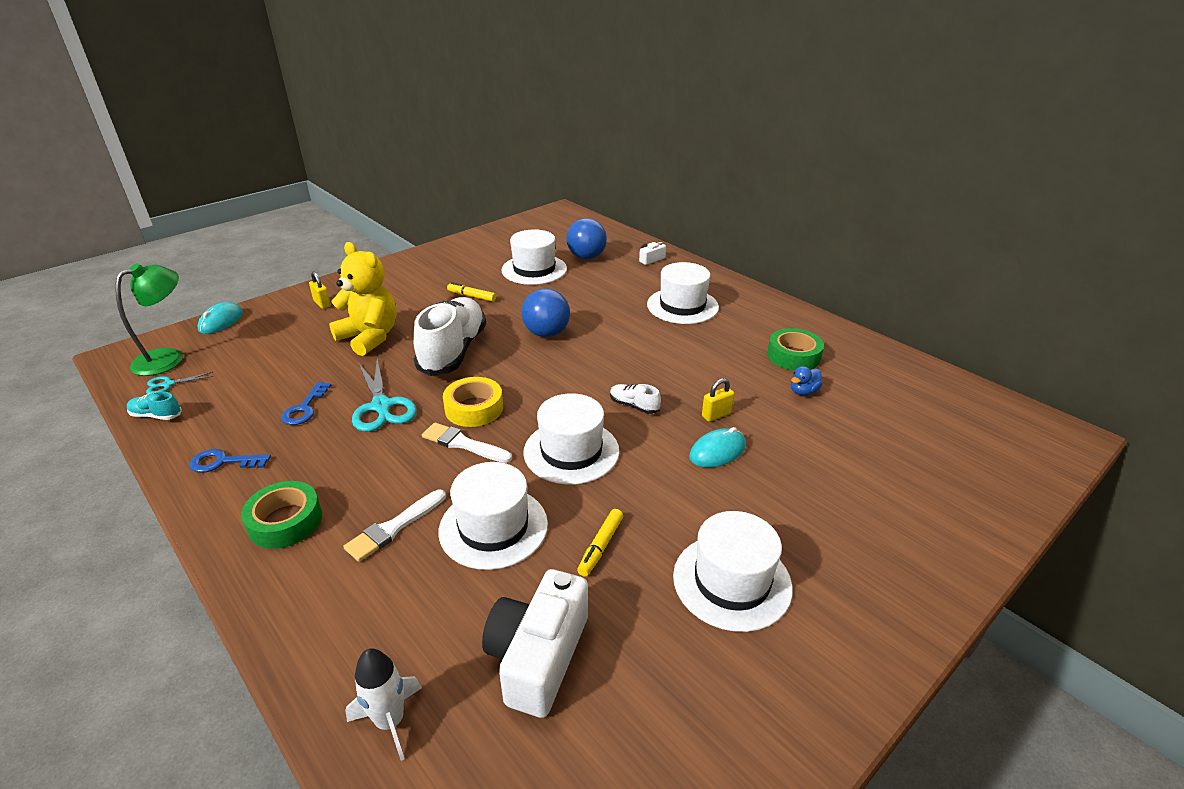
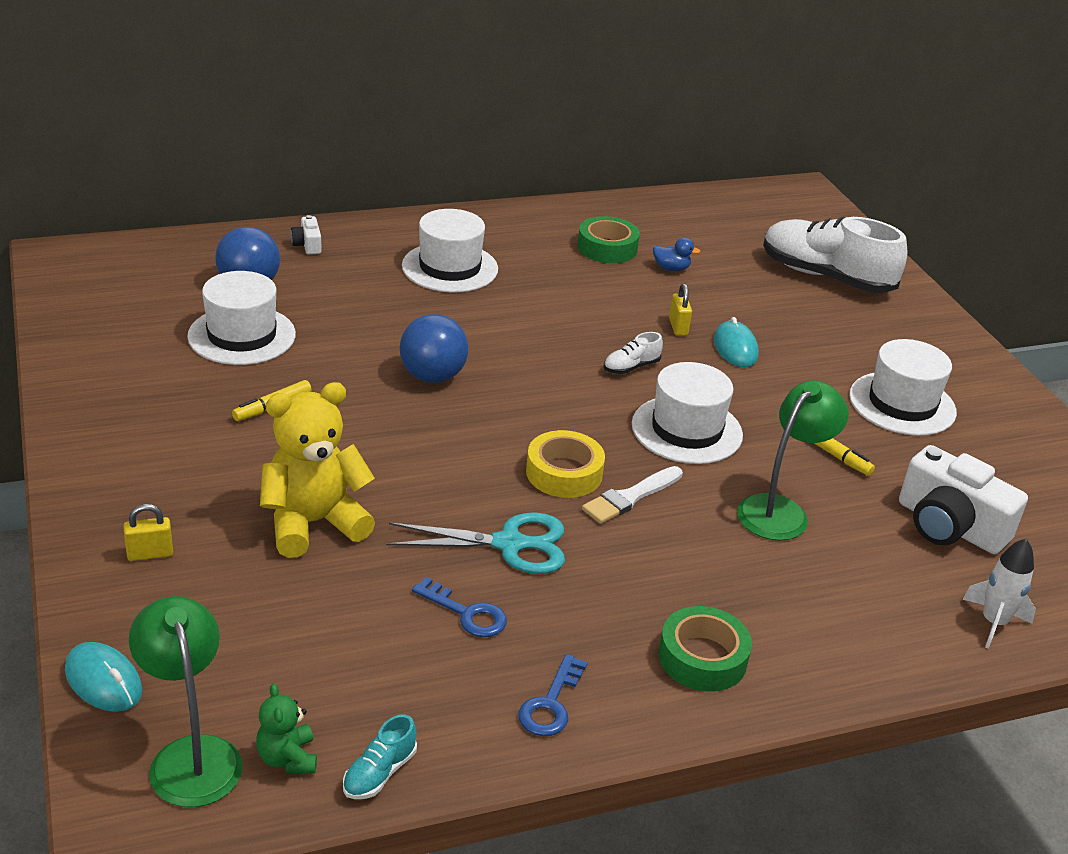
camera: 70 degrees left, 0 degrees up
(168, 384) = (287, 758): turquoise scissors -> green teddy bear
(394, 527) = (751, 576): white brush -> none
(453, 351) = (416, 458): white shoe -> white shoe (826, 277)
(493, 527) = (780, 510): white hat -> green lamp
(803, 392) = (671, 268): blue duck -> blue duck turned 60 degrees counterclockwise

